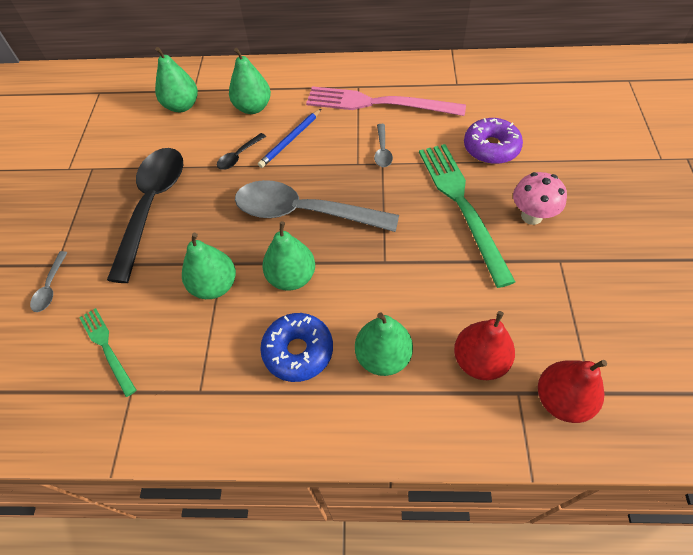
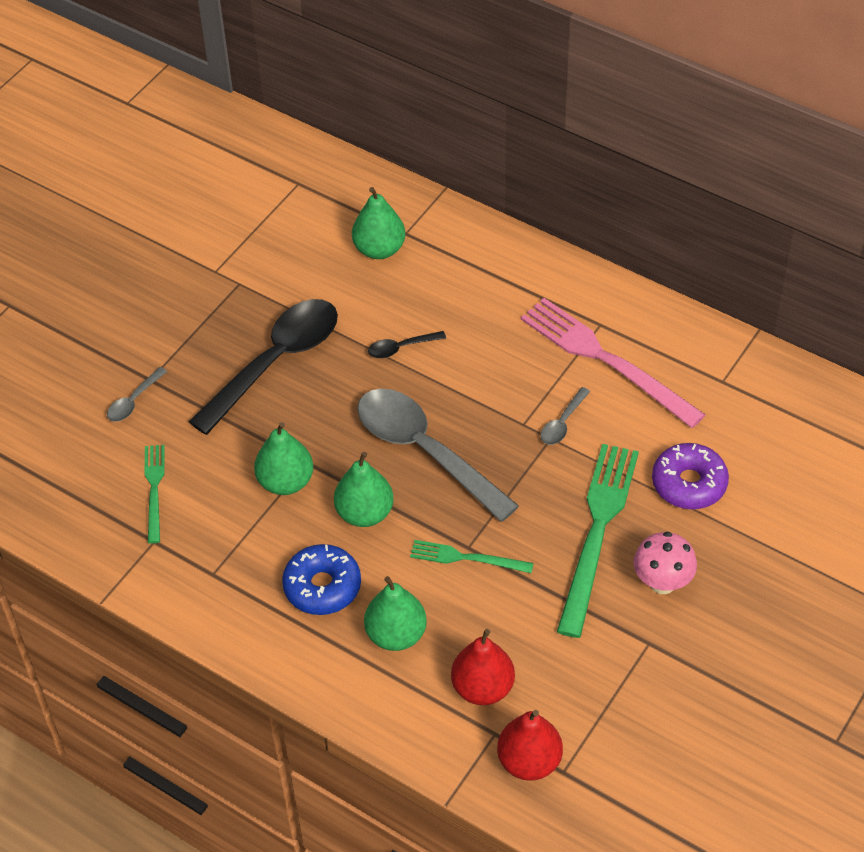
camera: 30 degrees right, 5 degrees down
(253, 107) = (457, 292): green pear -> none
(290, 140) = (470, 356): blue pencil -> none
(390, 270) = (466, 558): none -> green fork

